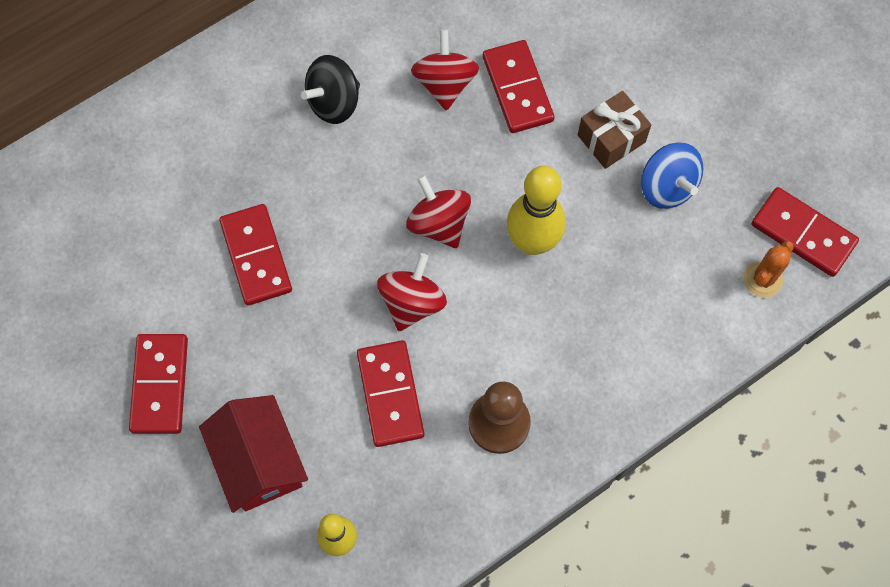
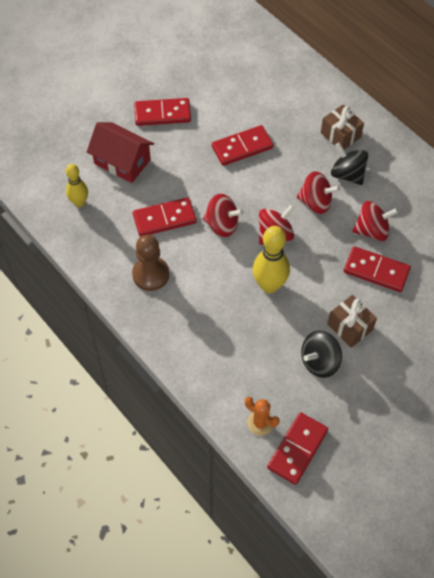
camera: 85 degrees right, 10 degrees down
(253, 101) = (340, 135): none -> brown gift
(259, 461) = (122, 162): red house -> red house turned 60 degrees clockwise
(383, 156) = (315, 202): none -> red spinning top
(518, 89) = (376, 271): red domino -> red domino turned 45 degrees clockwise
(667, 187) = (319, 362): blue spinning top -> black spinning top

